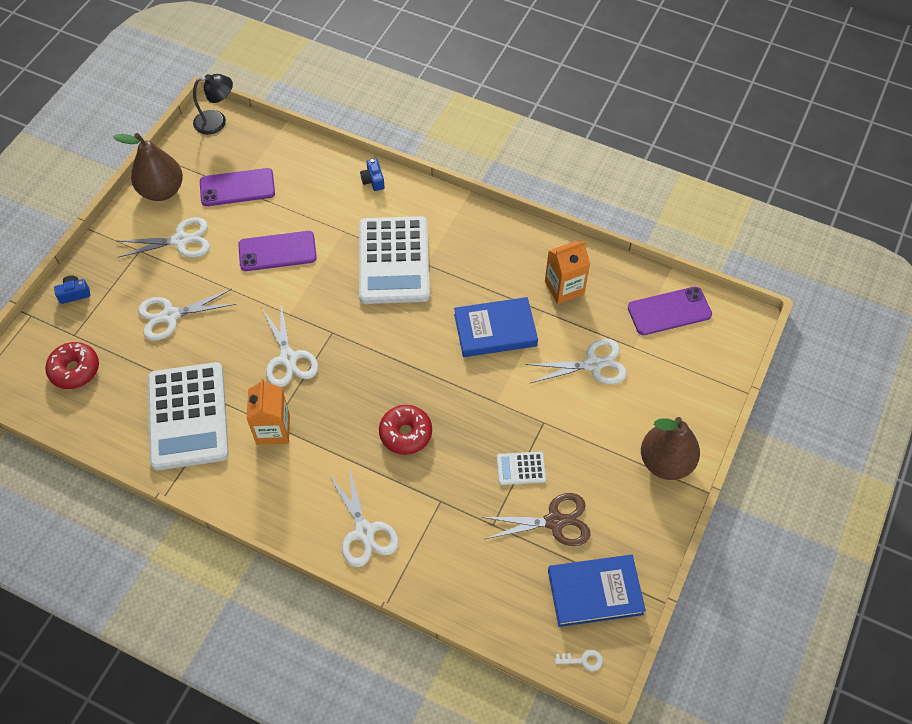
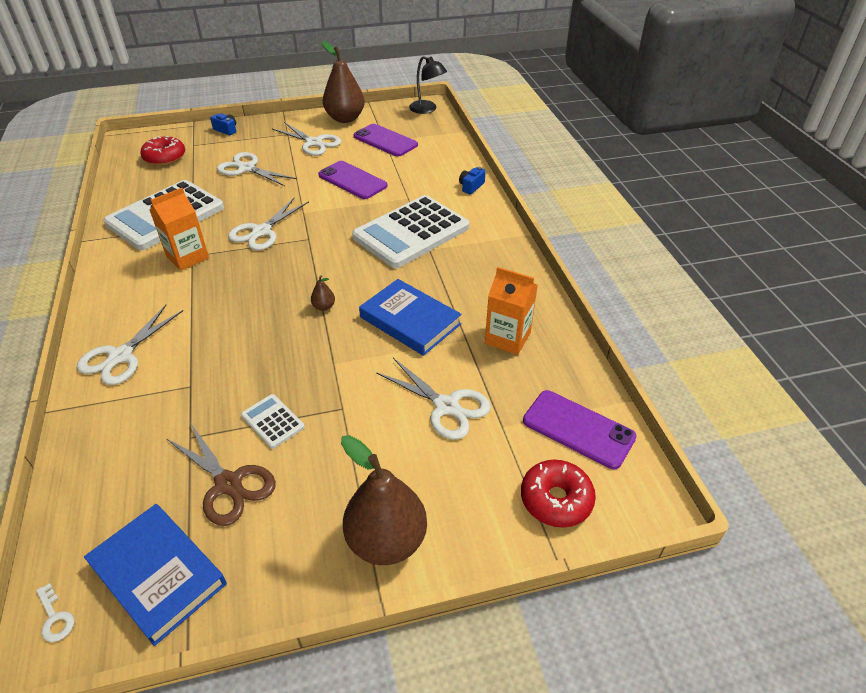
camera: 50 degrees right, 15 degrees down
(405, 433) = (246, 326): red donut -> red donut (556, 499)
(430, 372) = (324, 307): none -> brown pear

